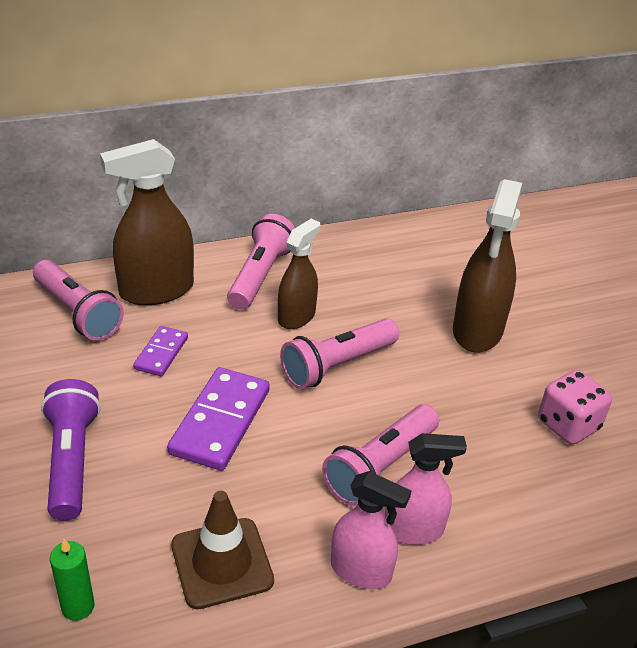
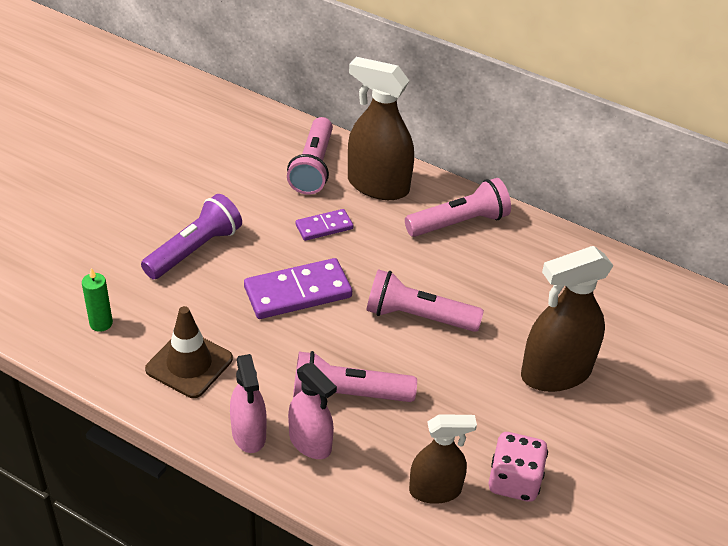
camera: 50 degrees right, 5 degrees up
(296, 316) = (441, 267): brown spray bottle -> brown spray bottle (435, 490)

